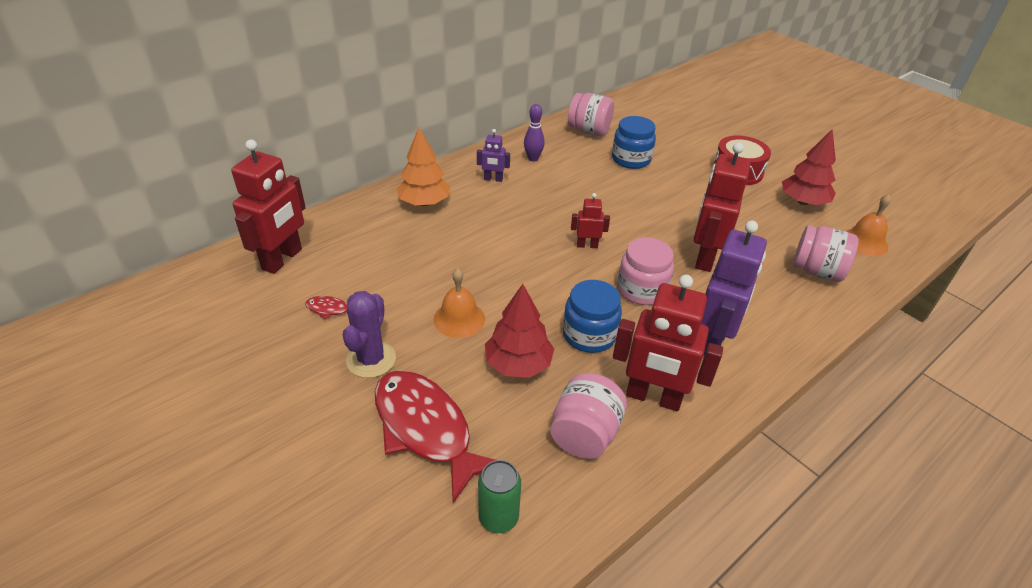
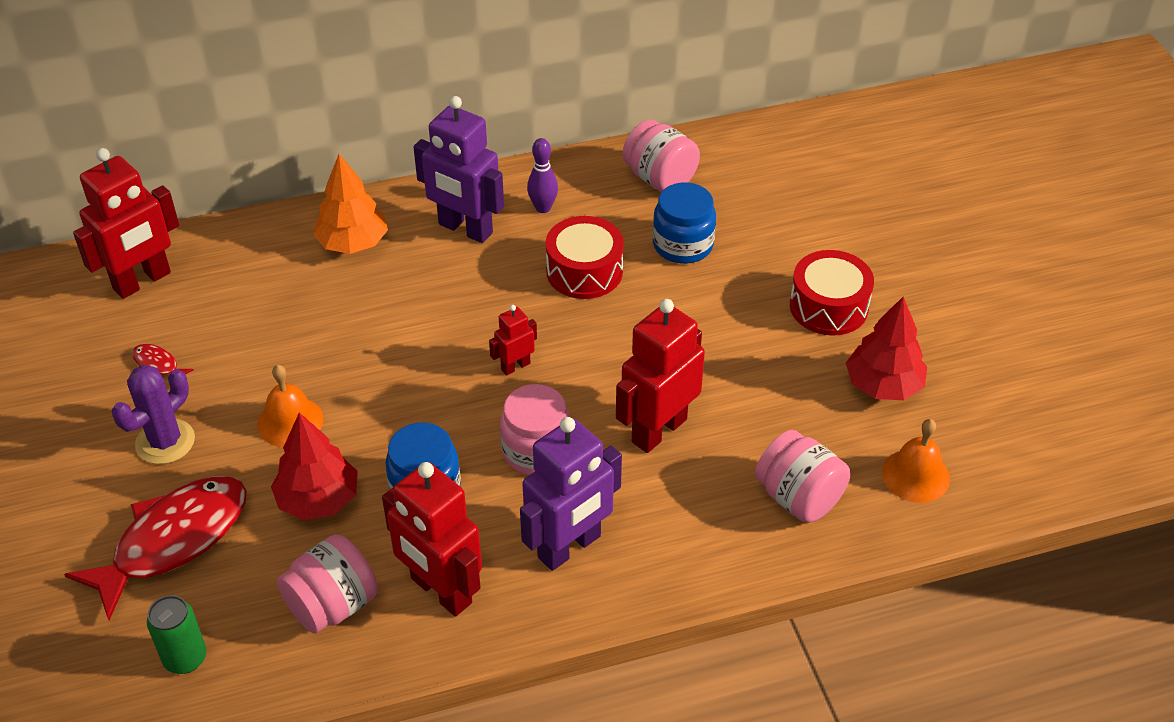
camera: 25 degrees right, 5 degrees up
(426, 429) = (173, 541): red fish -> red fish turned 60 degrees clockwise
(493, 179) = (465, 229): purple robot -> purple robot, size x2.04
(585, 185) = (584, 271): none -> red drum
(587, 245) = (515, 366): red robot -> red robot turned 60 degrees counterclockwise

